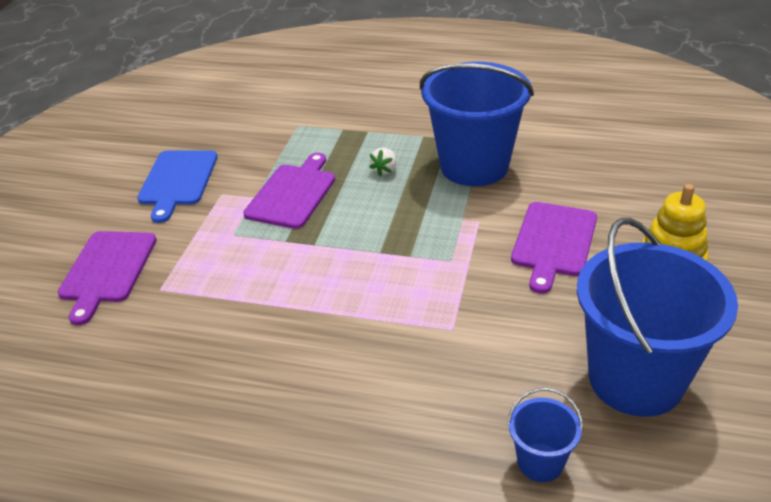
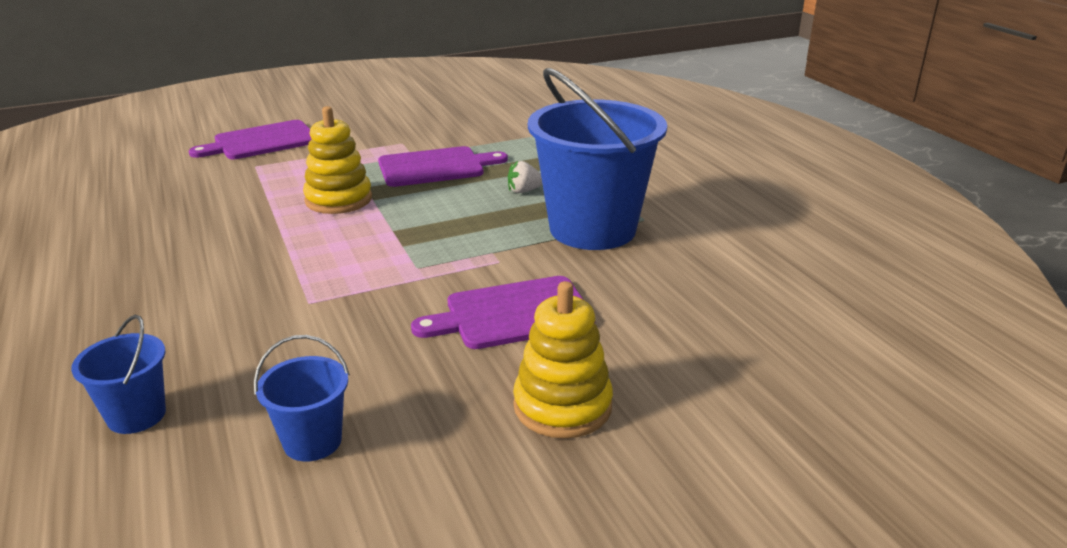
camera: 50 degrees right, 10 degrees down
(178, 181) = (399, 123): blue cutting board -> none
(293, 262) = (338, 199): none -> yellow stacking toy
(635, 379) = (312, 441): blue bucket -> blue bucket, size x0.45

